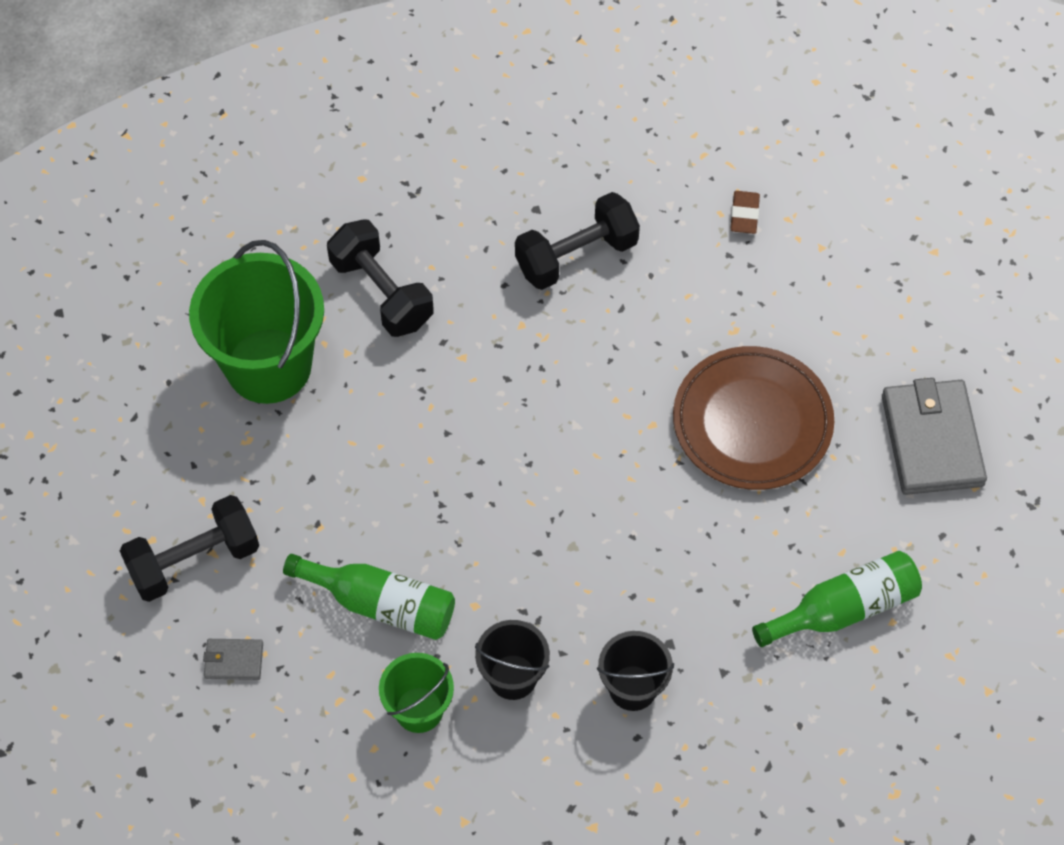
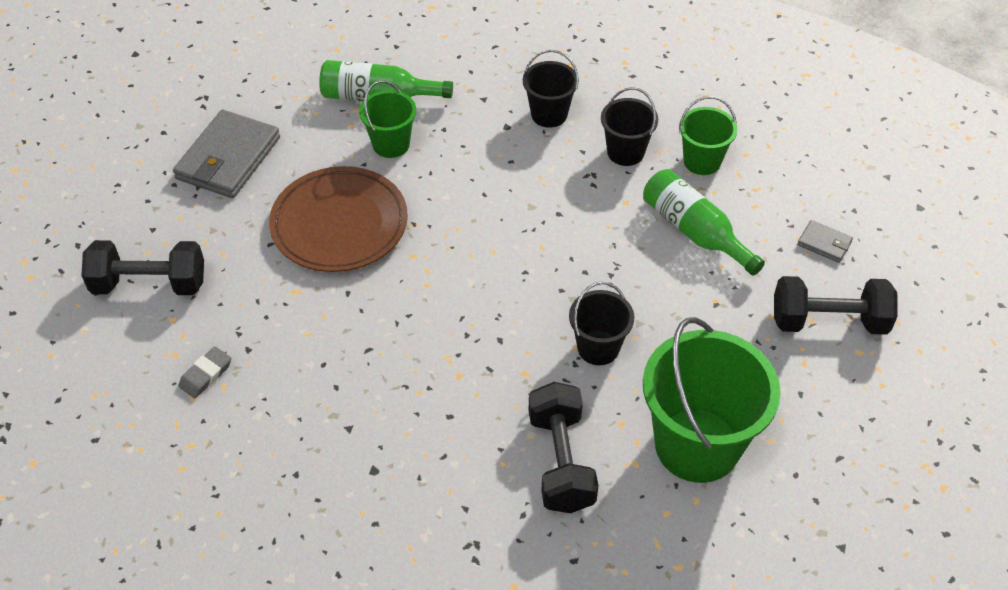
camera: 150 degrees left, 10 degrees down
(409, 416) = (598, 348): none -> black bucket
(576, 256) = (371, 410): black dumbbell -> black dumbbell (149, 284)
(744, 215) = (206, 375): brown eraser -> grey eraser
(778, 549) = (391, 144): none -> green bucket

